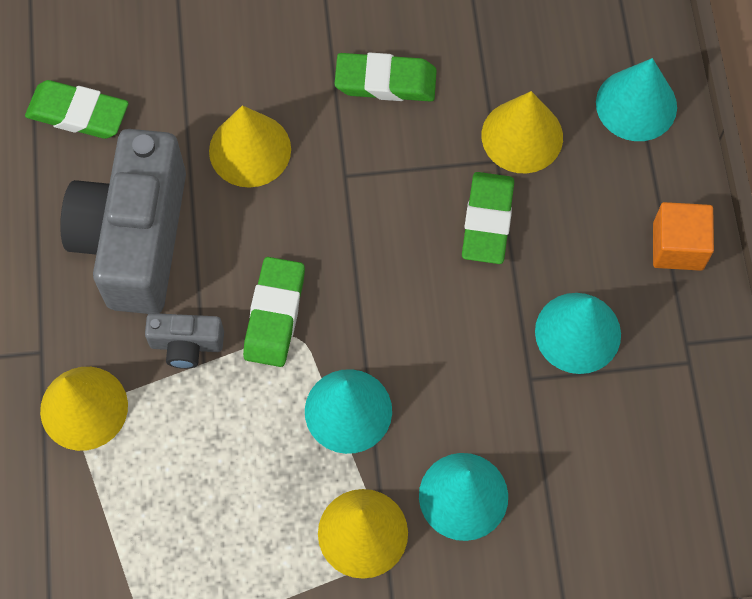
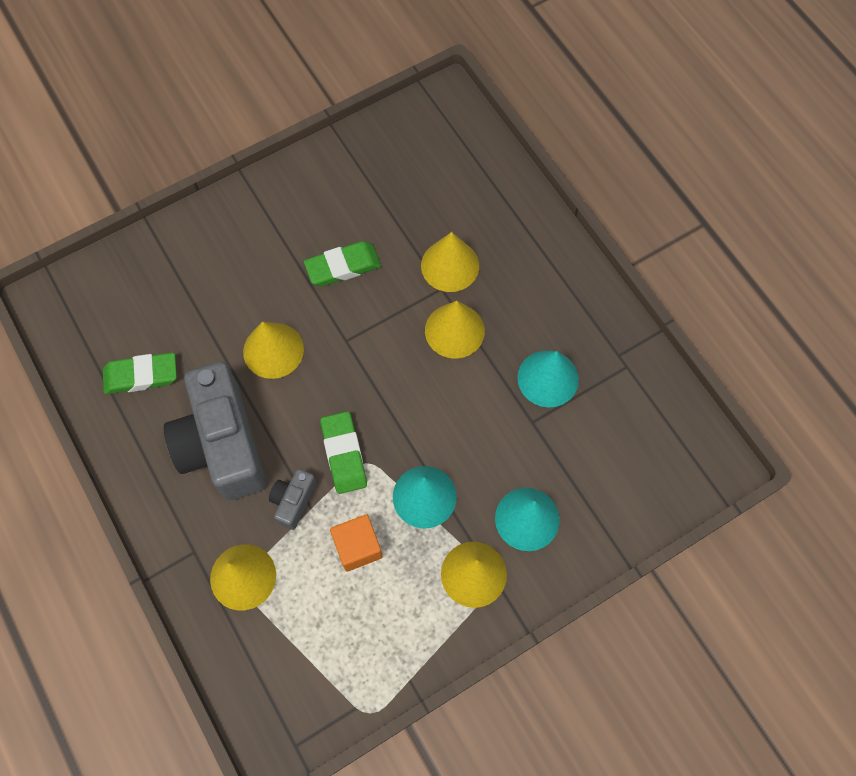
camera: 25 degrees left, 0 degrees up
(186, 344) = (293, 501): grey camera -> grey camera turned 135 degrees clockwise
(487, 221) = (454, 330): green eraser -> yellow cone
(636, 104) = (512, 215): turquoise cone -> none
(677, 246) = (583, 295): orange cube -> orange cube (358, 547)

